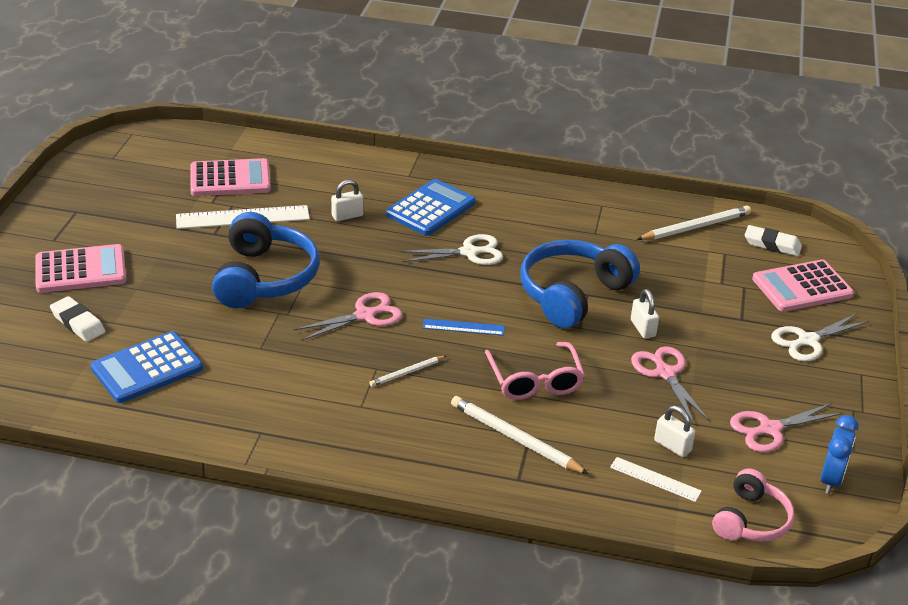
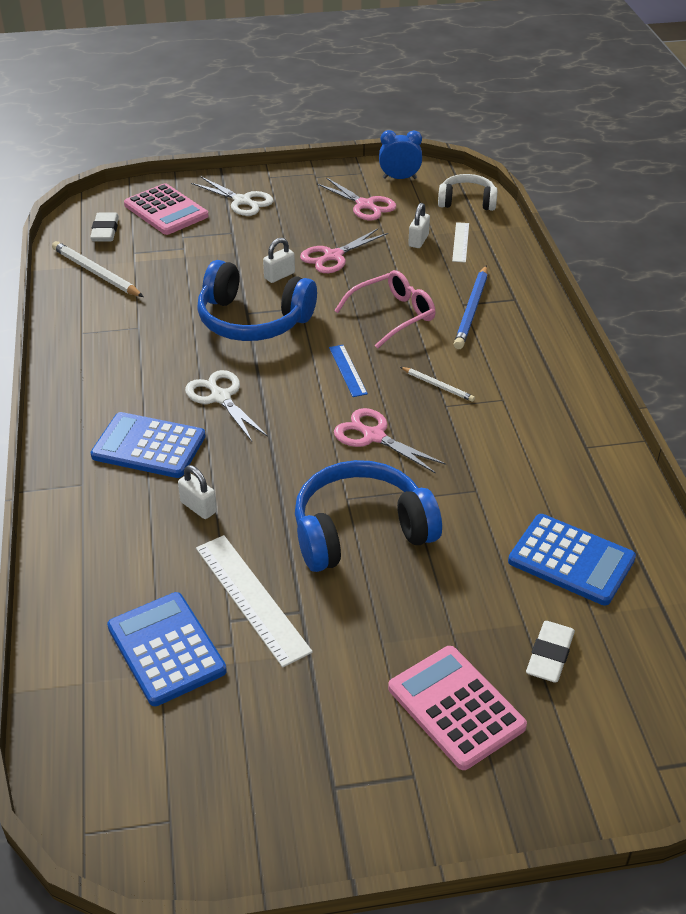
camera: 110 degrees left, 5 degrees up
(230, 179) = (166, 649): pink calculator -> blue calculator
(515, 438) = (471, 310): white pencil -> blue pencil
(751, 520) = (467, 201): pink headphones -> white headphones

